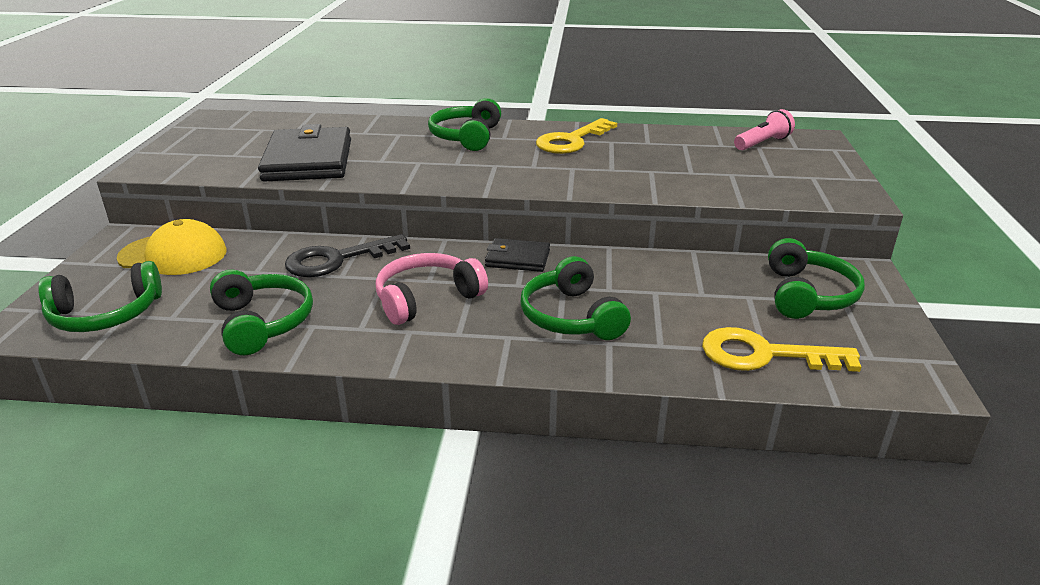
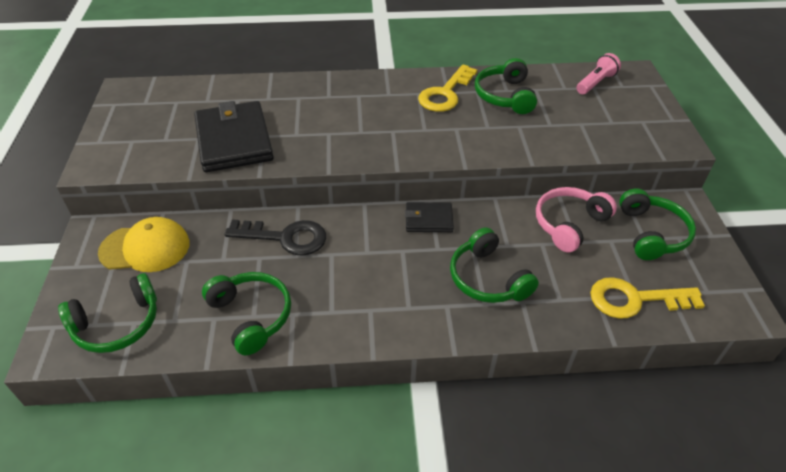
camera: 10 degrees left, 15 degrees up
(337, 260) = (285, 238): black key -> black key turned 135 degrees counterclockwise
(427, 299) = (372, 273): pink headphones -> pink headphones (569, 224)
(466, 137) = (357, 96): green headphones -> green headphones (505, 96)

